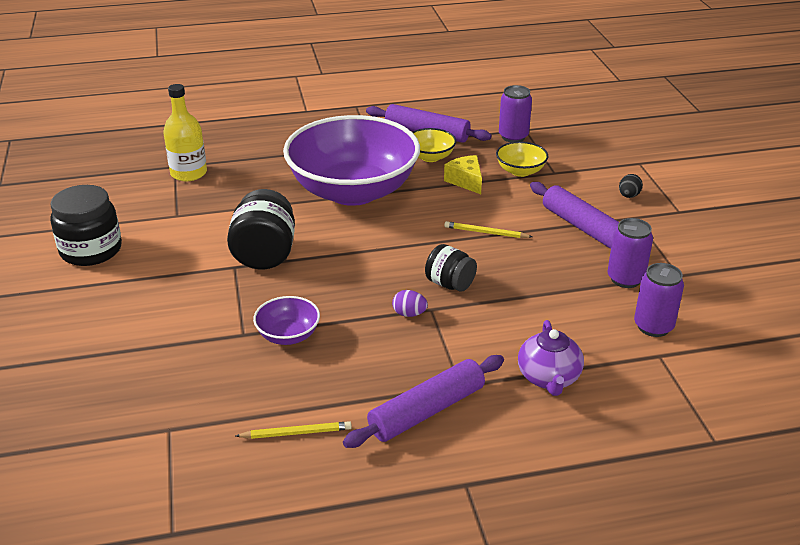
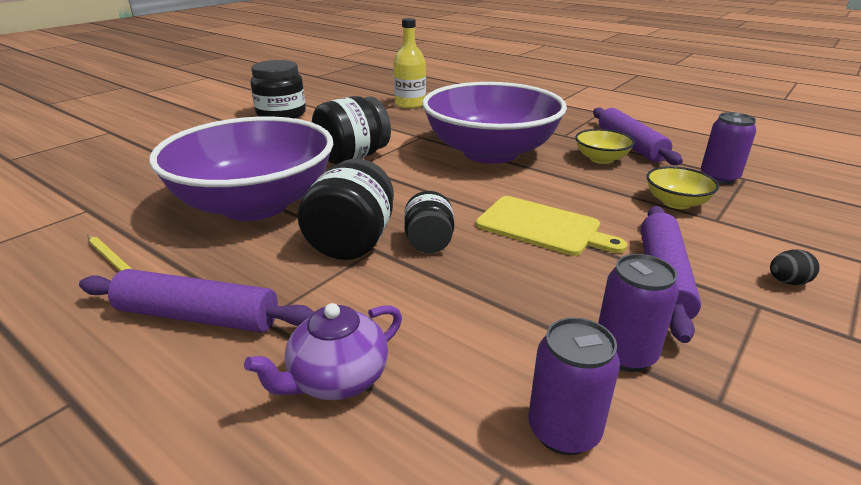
camera: 50 degrees right, 5 degrees down
(288, 335) = (255, 204): purple bowl -> purple bowl, size x2.48
(409, 314) = (352, 242): purple egg -> black jar
(465, 181) = (601, 186): yellow cheese -> none
(486, 232) = (542, 227): yellow pencil -> yellow cutting board

